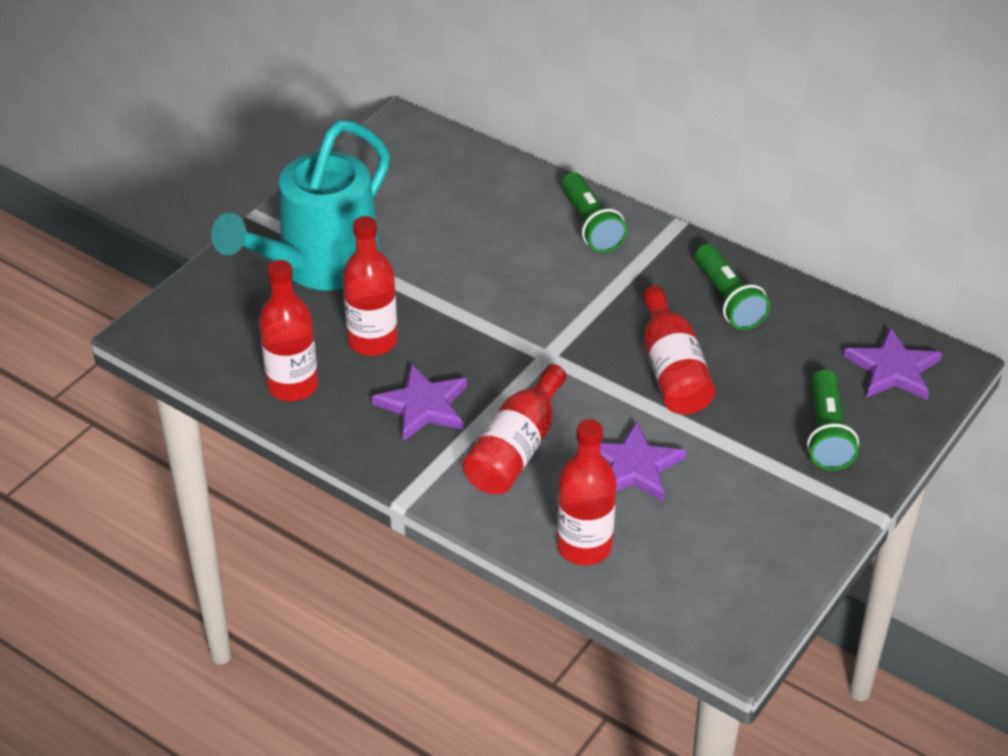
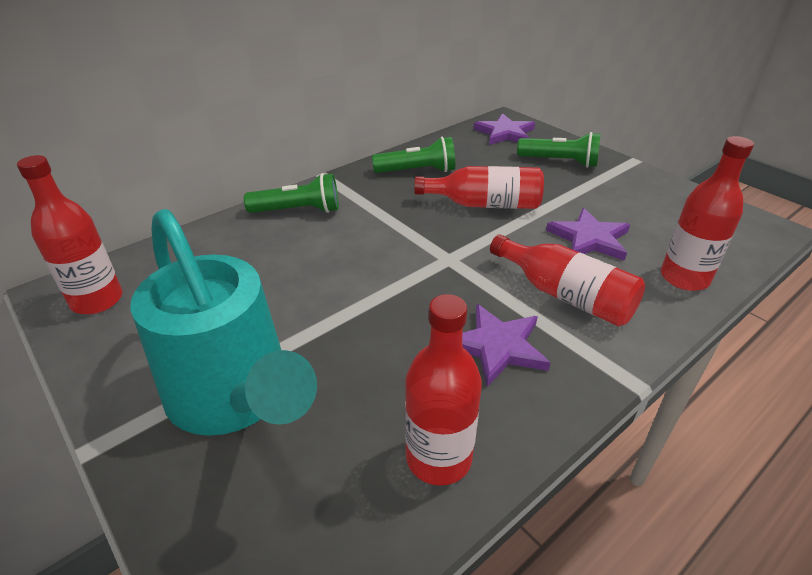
camera: 75 degrees left, 5 degrees down
(372, 341) = (386, 370): red bottle -> red bottle (97, 300)

